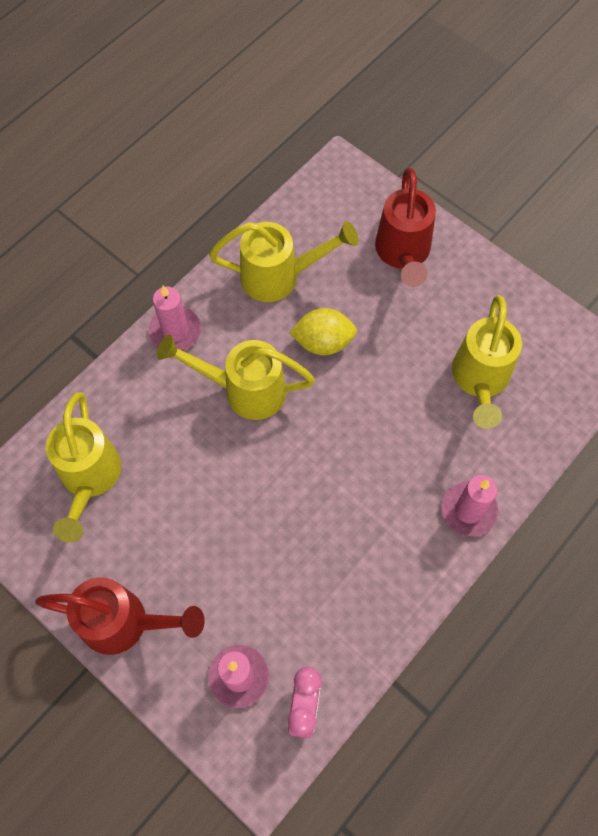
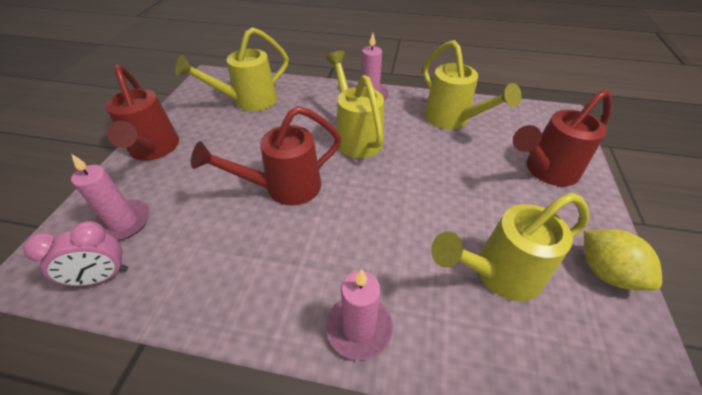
camera: 60 degrees right, 20 degrees down
(282, 502) = (283, 188): none -> red watering can
(323, 342) = (428, 158): yellow lemon -> yellow lemon (606, 272)

